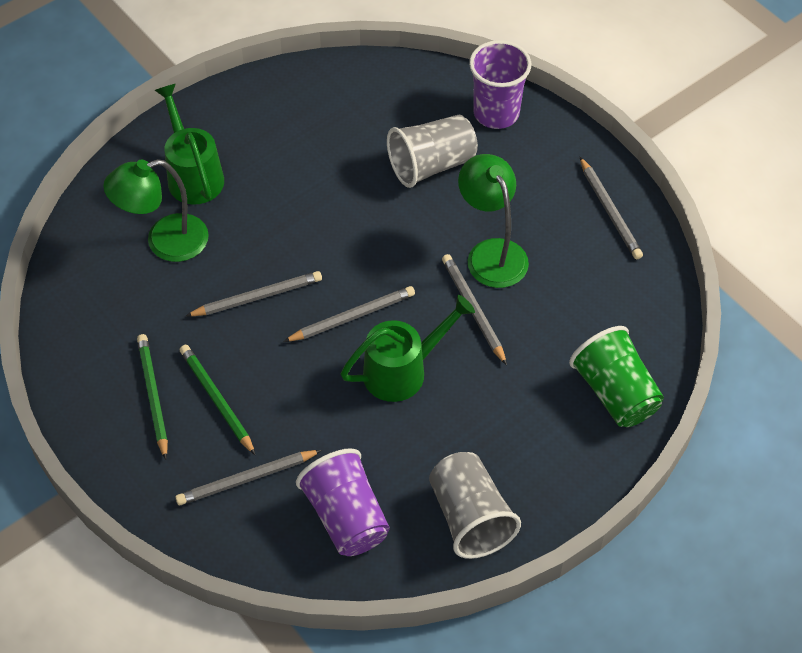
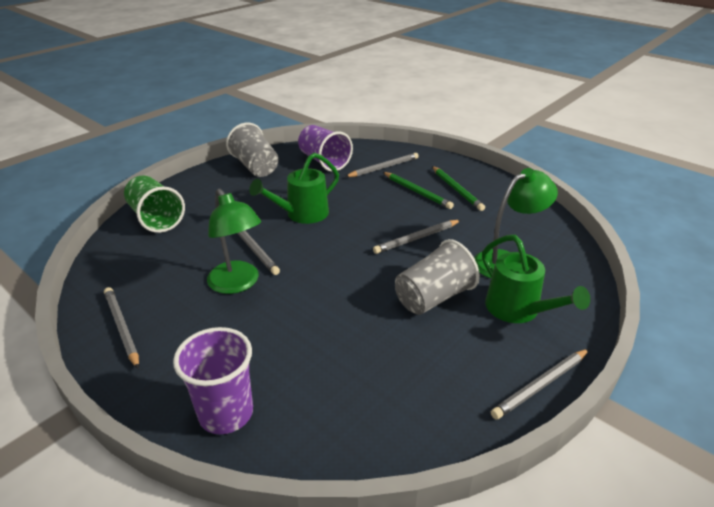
camera: 170 degrees right, 20 degrees down
(352, 317) = (343, 235): grey pencil -> grey pencil (541, 385)
(431, 165) = (296, 347): grey cup -> grey cup (433, 297)

